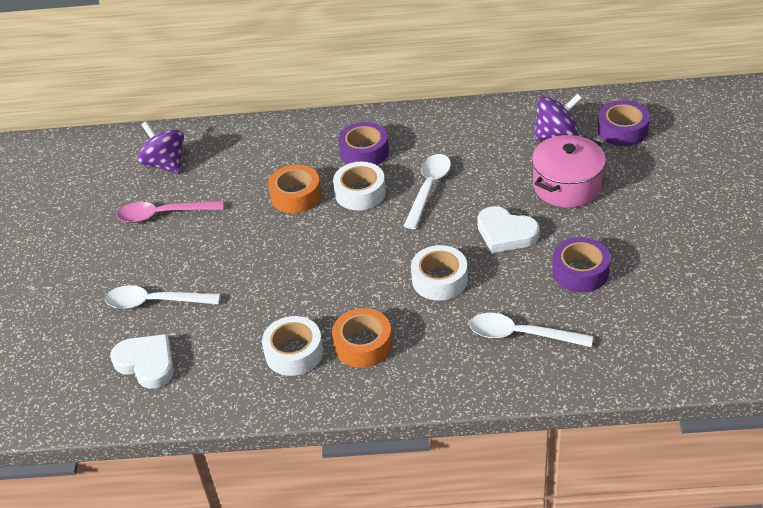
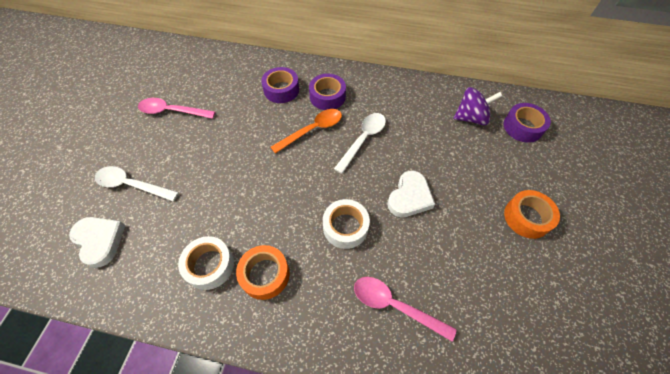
camera: 10 degrees right, 15 degrees up
(165, 164) = (192, 72): purple spinning top -> none
(296, 196) = (267, 120): orange tape -> orange tape (527, 217)
(360, 193) = (312, 130): white tape -> orange spoon
(505, 233) = (409, 197): white heart -> white heart turned 105 degrees counterclockwise
(520, 335) = (394, 305): white spoon -> pink spoon
(567, 186) = (468, 166): pink pot -> none
(580, 271) = (460, 253): purple tape -> purple tape (281, 90)

